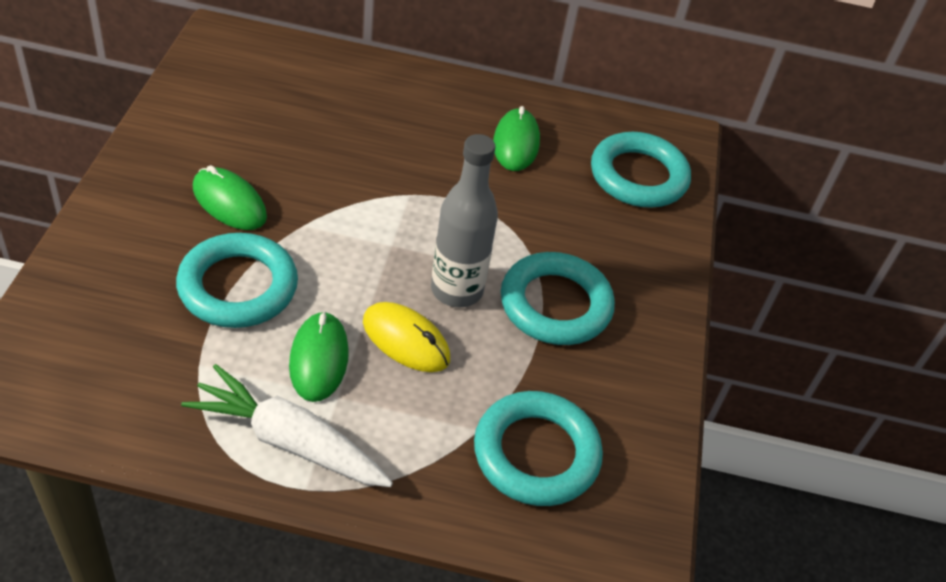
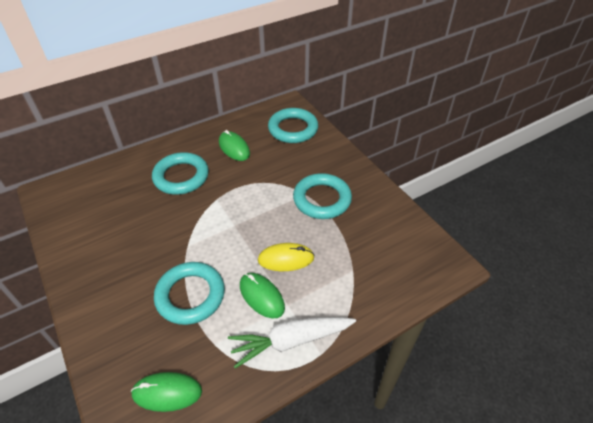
camera: 35 degrees left, 0 degrees up
(229, 202) = (141, 262): green mouse -> green mouse (167, 392)
(456, 290) = (281, 223): grey bottle -> none
(536, 453) = (382, 261): turquoise ring -> turquoise ring (181, 177)

